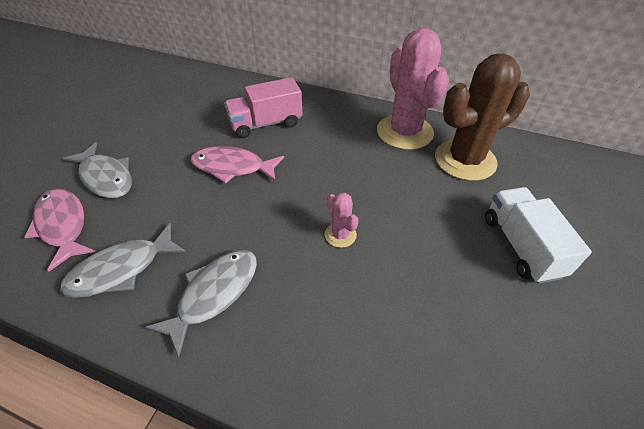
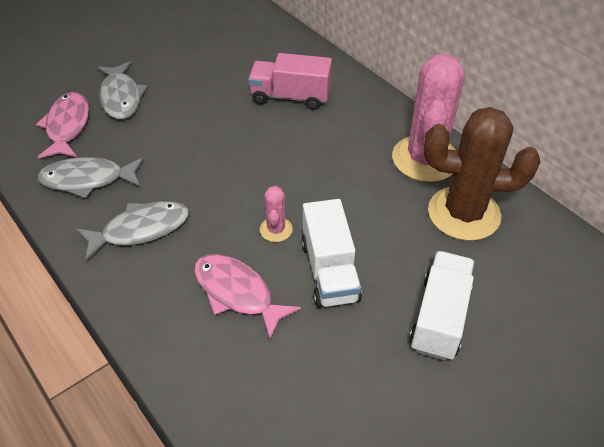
camera: 30 degrees right, 0 degrees up
(232, 167) = (229, 129): pink fish -> pink fish (237, 293)
(412, 249) = (329, 271): none -> white truck

